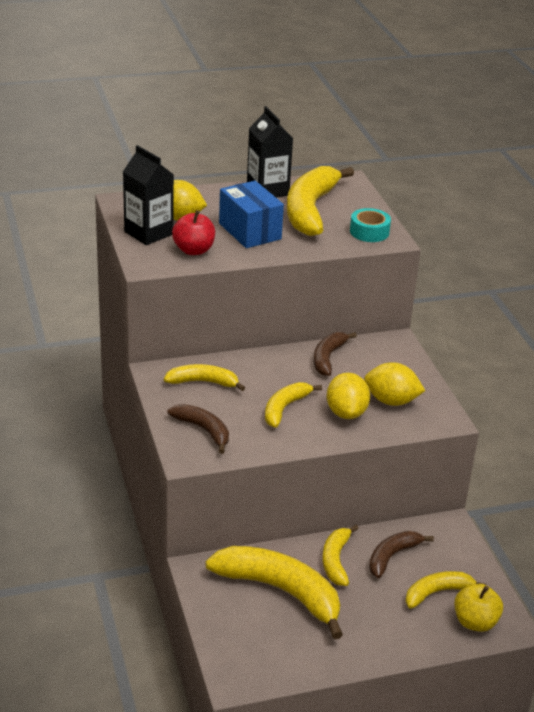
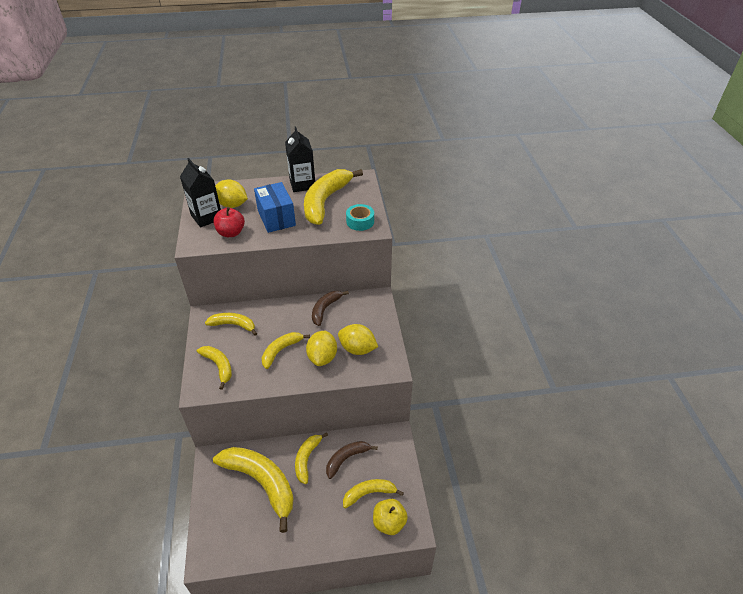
camera: 10 degrees right, 10 degrees up
(203, 430) = (218, 366): brown banana -> yellow banana

